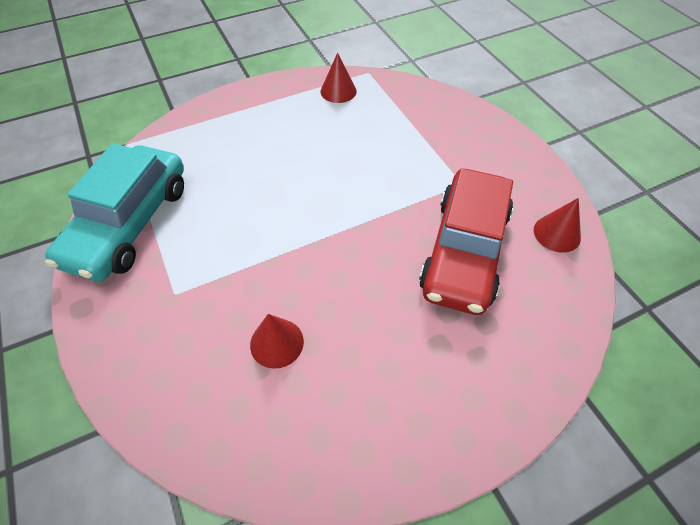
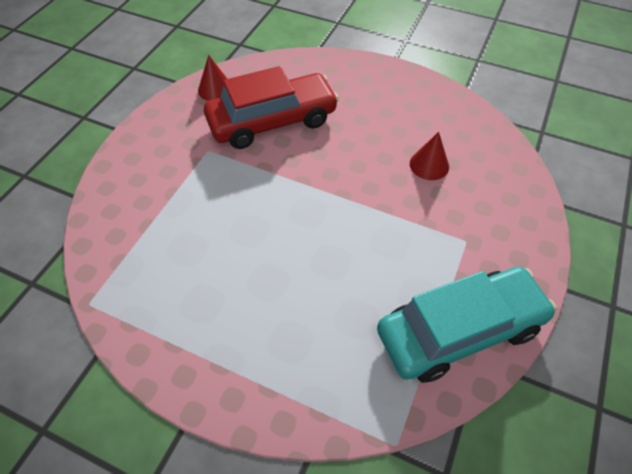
camera: 130 degrees left, 0 degrees up
(338, 91) = (145, 308): red cone -> none

